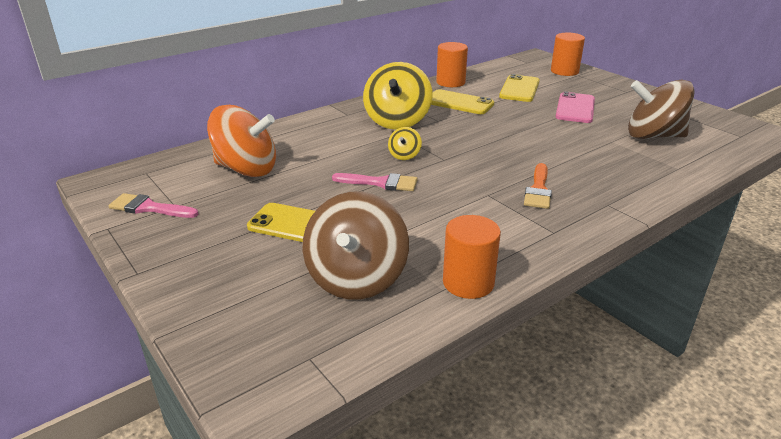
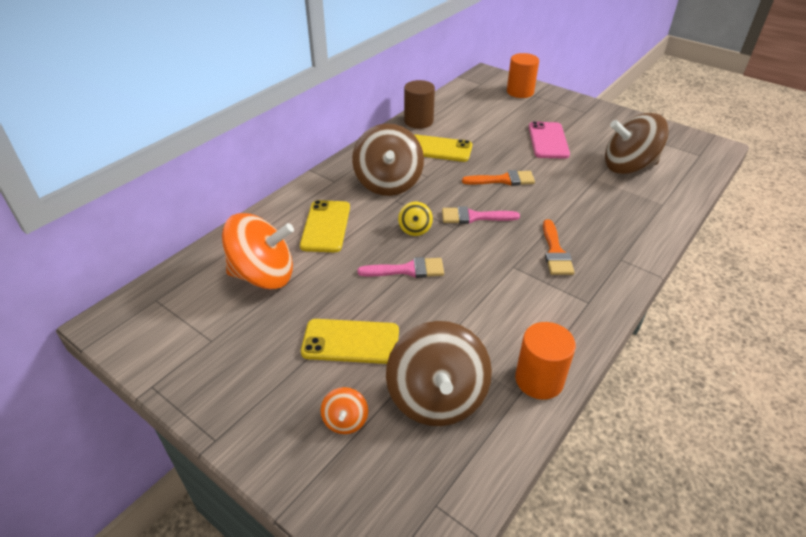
camera: 15 degrees left, 10 degrees up
(149, 208) = (184, 349): pink brush -> pink brush (474, 217)
(260, 280) = (345, 421): none -> orange spinning top
(397, 121) = (388, 183): yellow spinning top -> brown spinning top
(450, 82) = (418, 121): orange cylinder -> brown cylinder
(512, 131) = (503, 180): none -> orange brush
(519, 89) = (488, 122): yellow phone -> yellow phone (326, 226)

